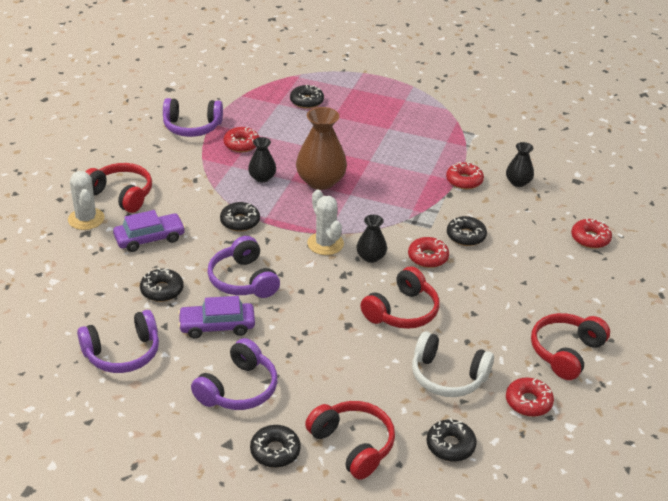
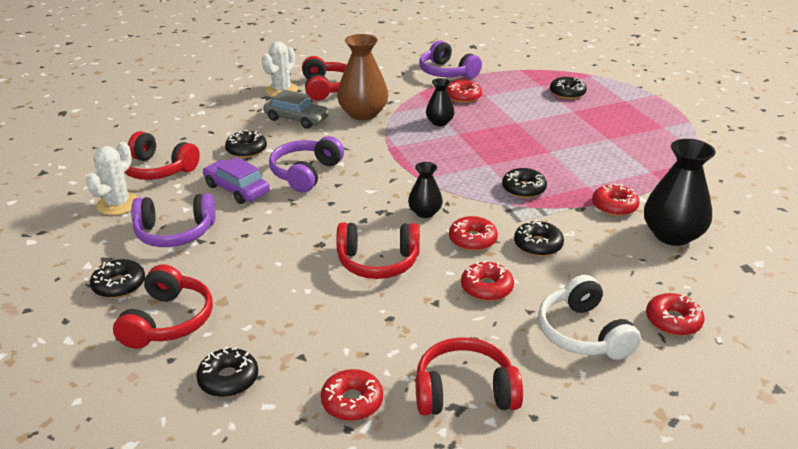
camera: 50 degrees right, 5 degrees down
(122, 353) = (158, 169): purple headphones -> red headphones
(149, 238) = (296, 119): purple car -> grey car
(240, 221) = (372, 139): black donut -> black donut (523, 189)
(320, 181) = (481, 145): brown vase -> brown vase (363, 113)
(325, 244) = (406, 184): white cactus -> white cactus (118, 204)
(447, 376) = (324, 330): white headphones -> white headphones (583, 333)
(483, 284) = (486, 288): none -> red donut
(518, 182) = (672, 235): black vase -> black vase, size x1.80

